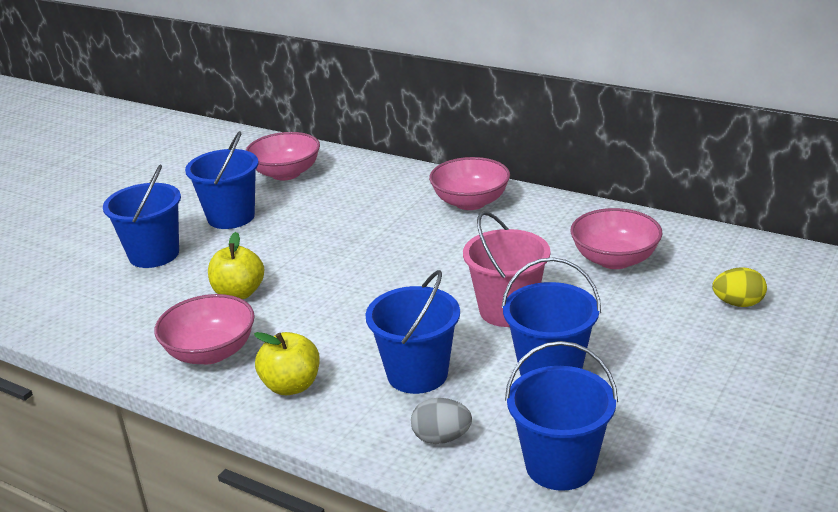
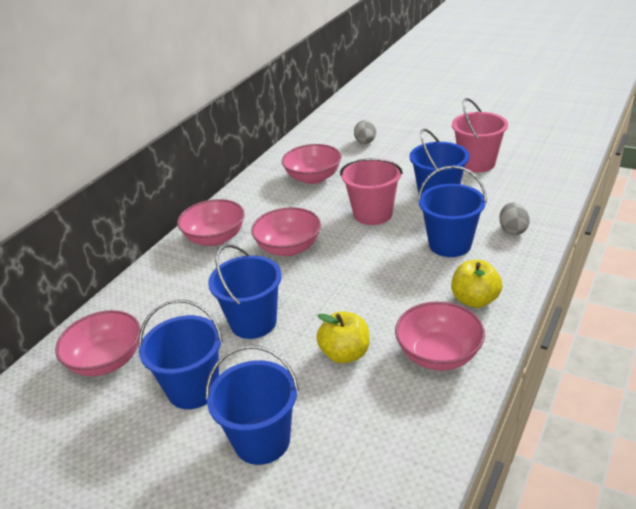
camera: 90 degrees left, 5 degrees up
(439, 250) = (288, 248): none -> pink bowl
(560, 465) = (522, 191): blue bucket -> blue bucket (253, 322)
(664, 422) = (477, 163): none -> pink bucket
(738, 303) = (365, 142): yellow egg -> grey egg

